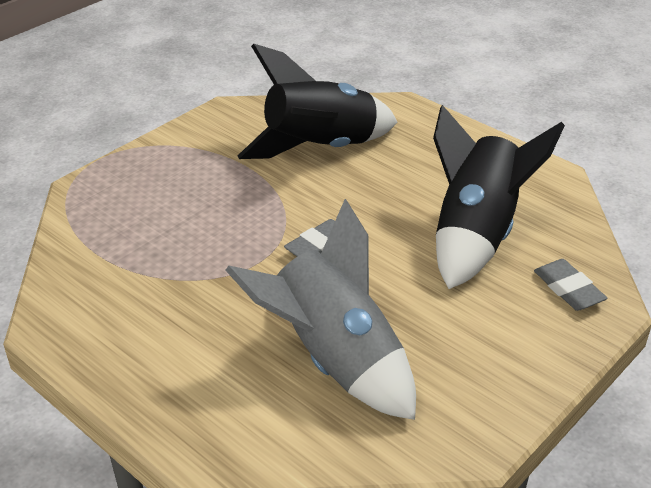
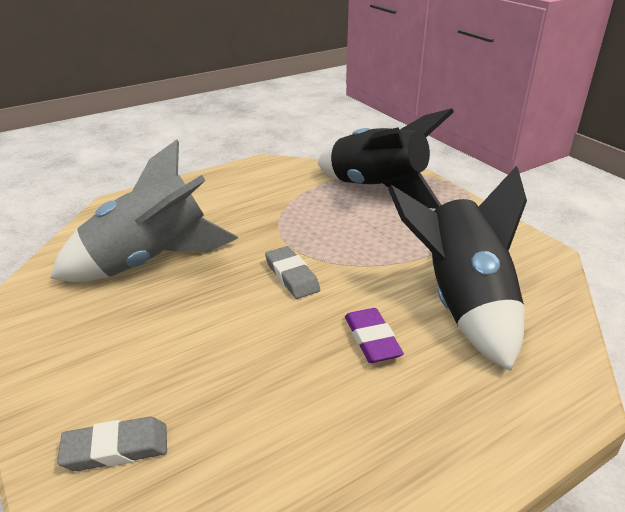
camera: 105 degrees right, 5 degrees down
(387, 188) = (372, 339): none -> purple eraser
(475, 234) = (257, 392): black rocket -> black rocket (377, 189)

